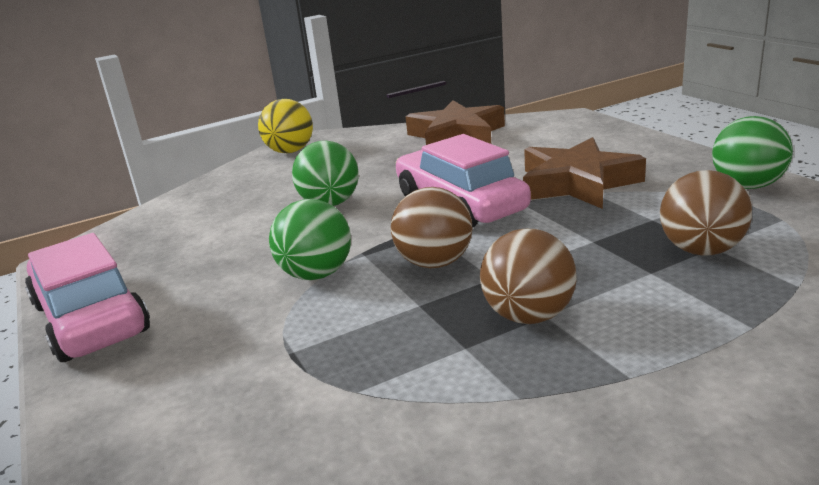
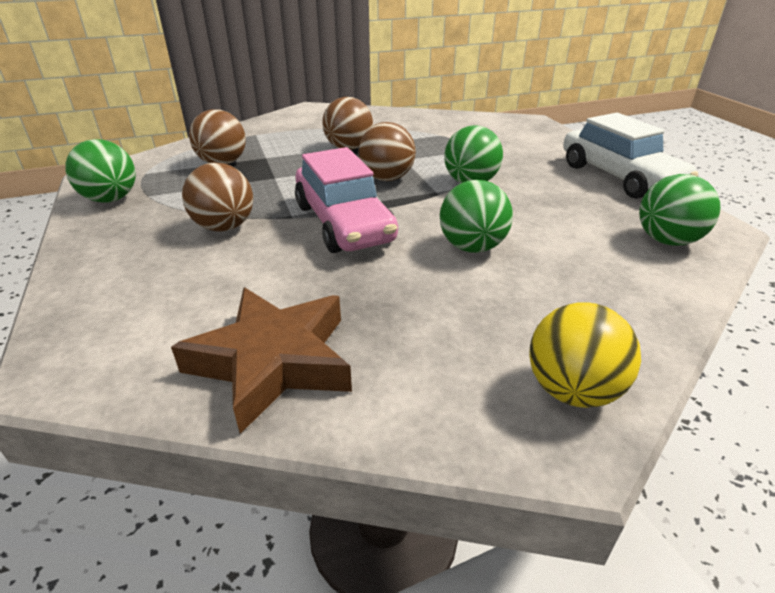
camera: 175 degrees left, 10 degrees up
(91, 318) = (619, 177): pink car -> white car
(137, 237) = (667, 240): none -> green ball
(577, 183) = (224, 227): brown star -> brown ball

